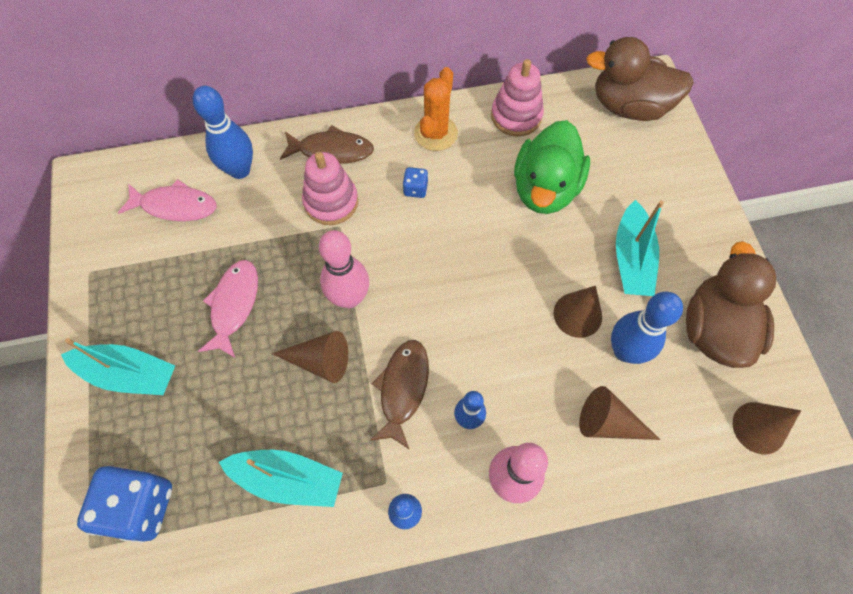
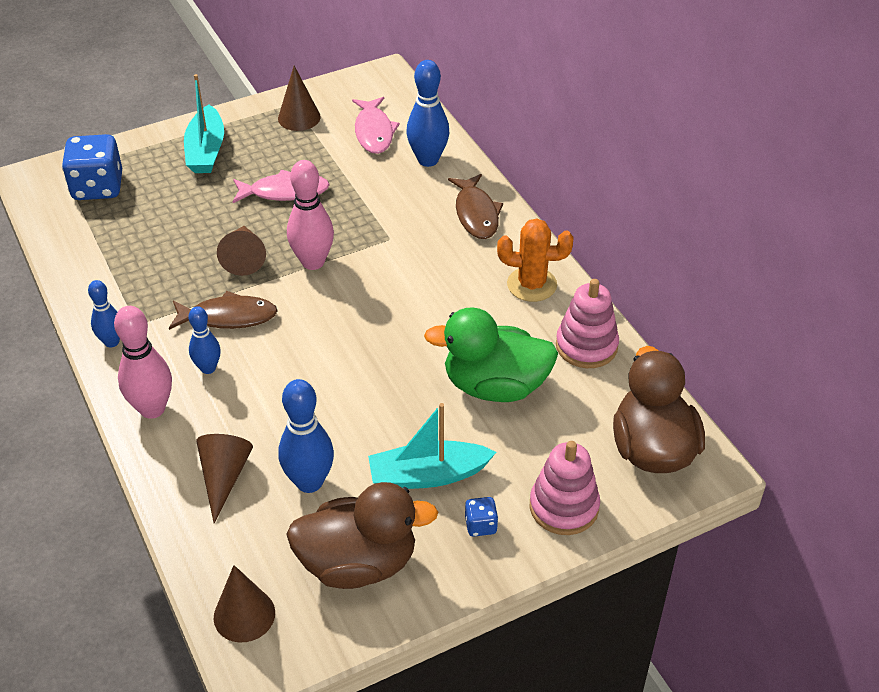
camera: 75 degrees right, 20 degrees down
(288, 479) = (131, 263): turquoise boat -> none
(331, 202) = (415, 227): pink stacking toy -> pink stacking toy (564, 507)
(415, 189) = (453, 283): blue dice -> blue dice (480, 525)
(577, 314) = (342, 436): brown cone -> brown cone (299, 117)

